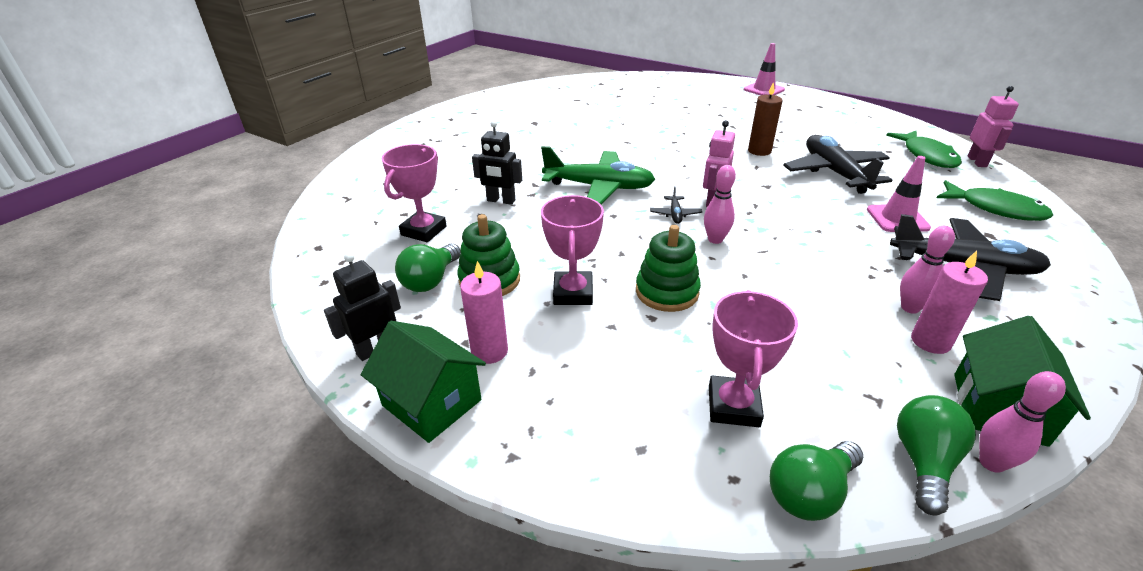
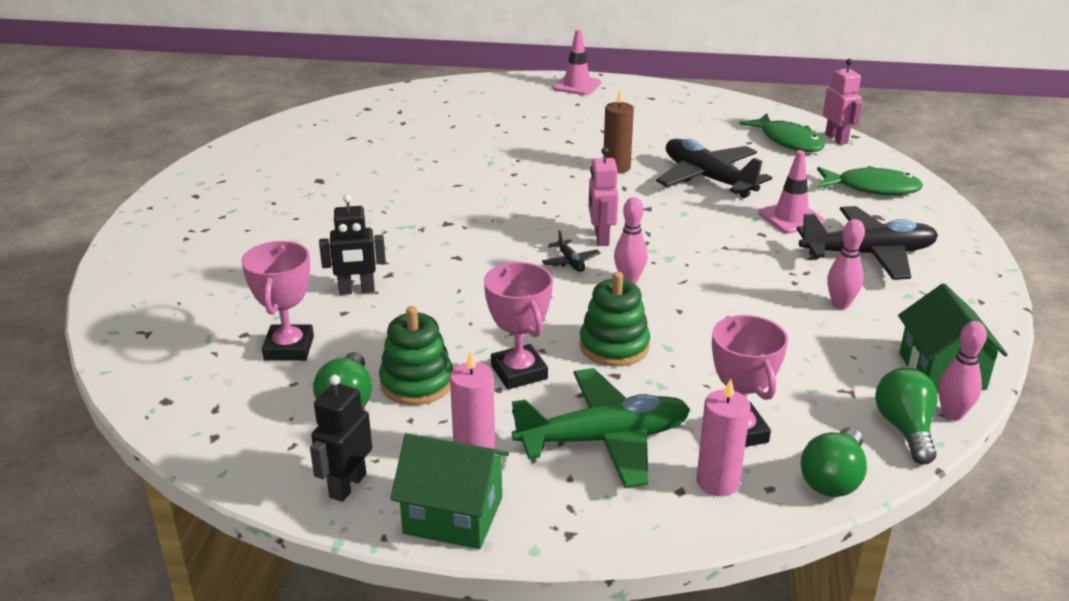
camera: 25 degrees left, 5 degrees down
(599, 187) = (463, 249): green plane -> green plane (604, 440)
(930, 341) = (869, 330): pink candle -> pink candle (718, 482)

